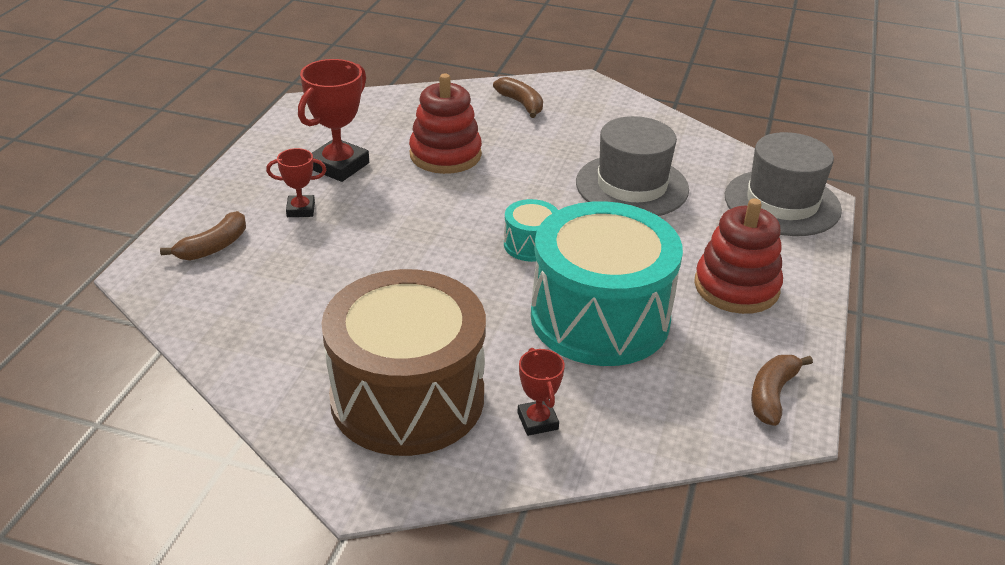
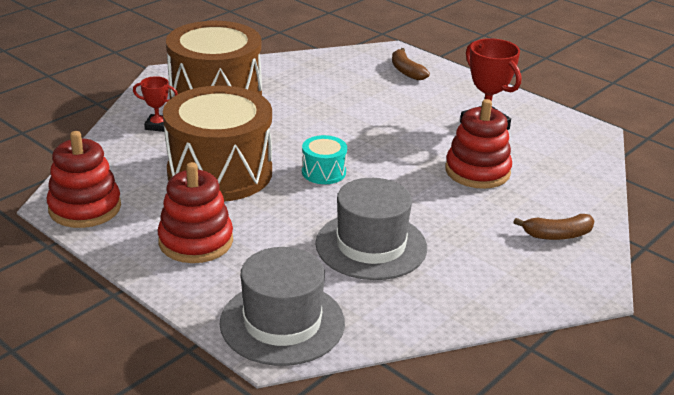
camera: 115 degrees right, 5 degrees down
(301, 210) = (431, 102): red trophy -> none
(600, 318) = (220, 172): turquoise drum -> brown drum
(772, 395) = (85, 208): brown banana -> red stacking toy

